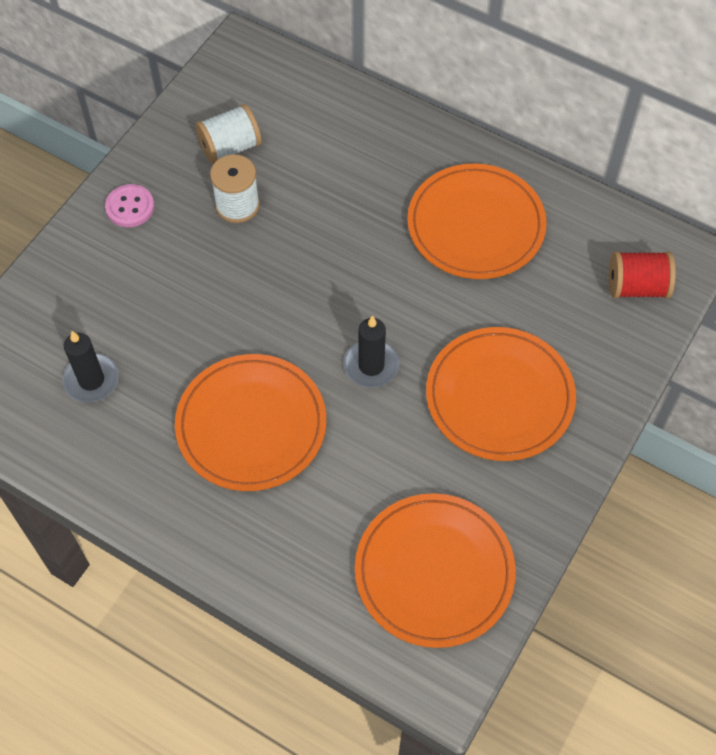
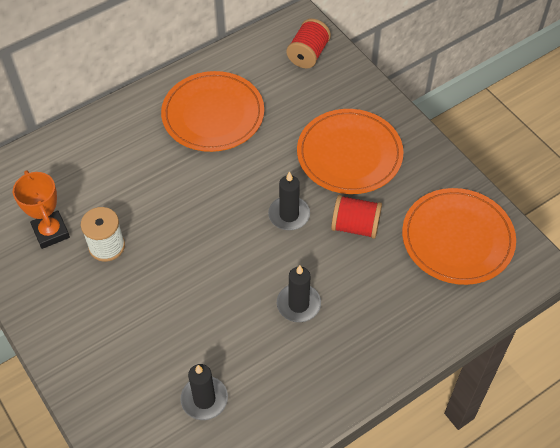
camera: 65 degrees left, 5 degrees down
(130, 207) = (61, 319): pink button -> none
(230, 147) = (51, 232): white spool -> orange trophy
(251, 425) = (298, 304): orange plate -> black candle
(392, 445) = (355, 226): none -> red spool

